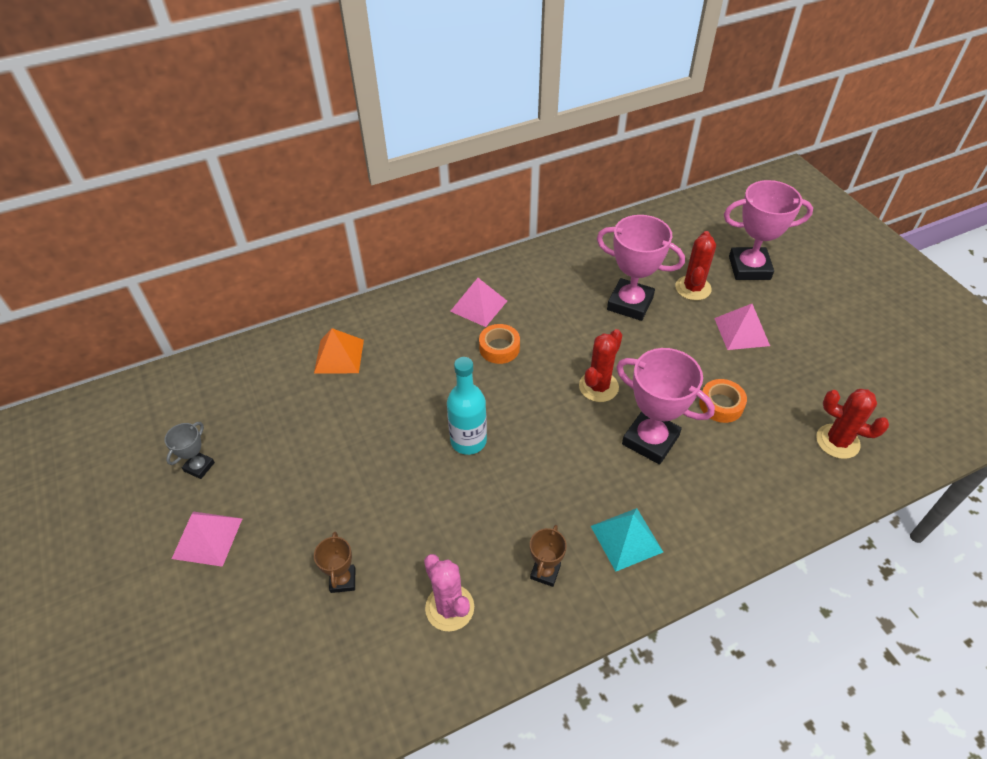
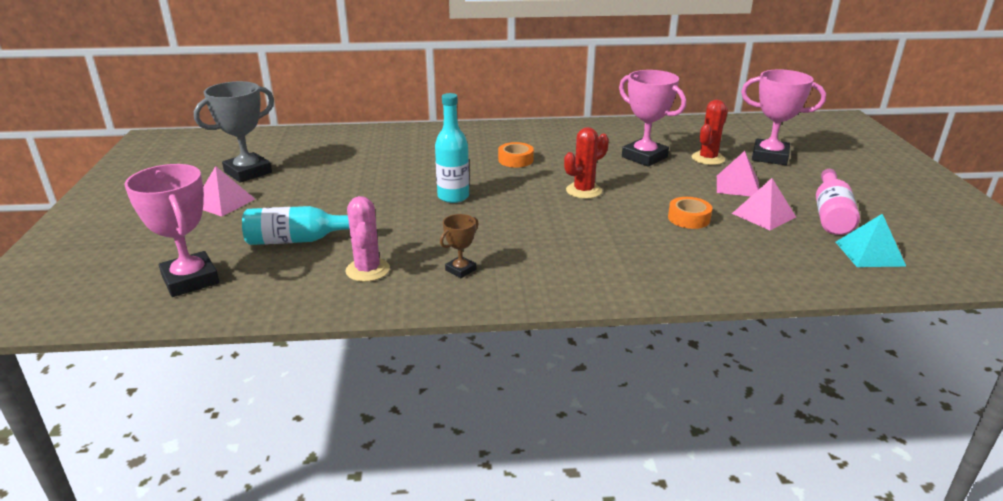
camera: 20 degrees right, 20 degrees down
(199, 467) = (248, 172): grey trophy -> grey trophy, size x1.99
(339, 356) = (389, 144): orange pyramid -> none
(343, 580) = (299, 240): brown trophy -> turquoise bottle
(478, 306) = (515, 139): pink pyramid -> pink pyramid (763, 215)
(626, 539) = (545, 268): turquoise pyramid -> turquoise pyramid (869, 253)
(650, 440) = (608, 224): pink trophy -> pink trophy (190, 280)
(837, 441) = (792, 257): red cactus -> none
(843, 357) = (831, 215): none -> pink bottle

